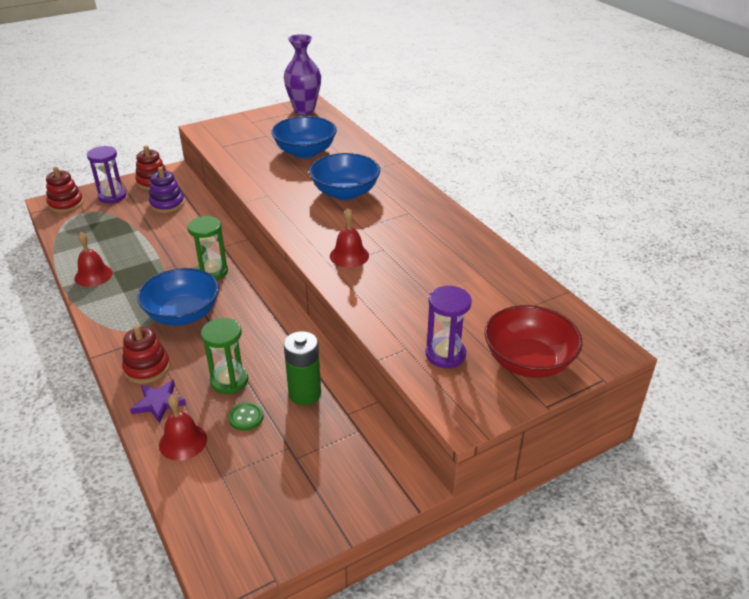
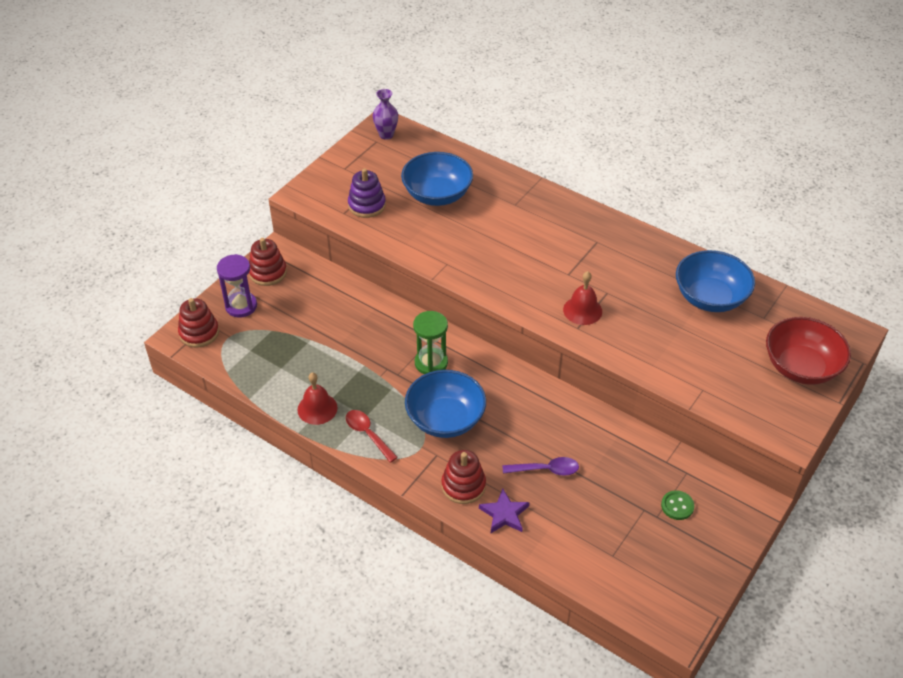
camera: 25 degrees left, 10 degrees up
(111, 305) = (368, 434): none -> red spoon
(167, 204) = (311, 297): purple stacking toy -> purple stacking toy (367, 205)
(183, 441) = (556, 540): red bell -> none
(229, 381) = (546, 470): green hourglass -> purple spoon
(246, 417) = (588, 497): green button -> green button (677, 506)
(304, 110) = (386, 135): purple vase -> purple vase, size x0.60
(305, 394) = (618, 457): green battery -> none
(345, 193) = (519, 236): blue bowl -> blue bowl (710, 297)
(445, 354) = (736, 384): purple hourglass -> none

